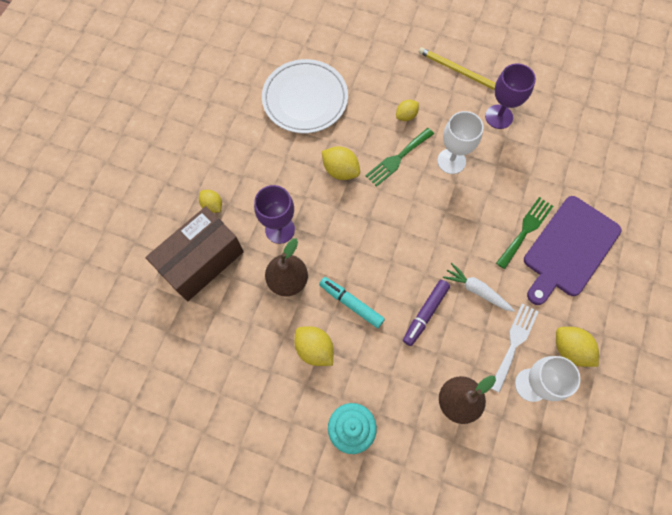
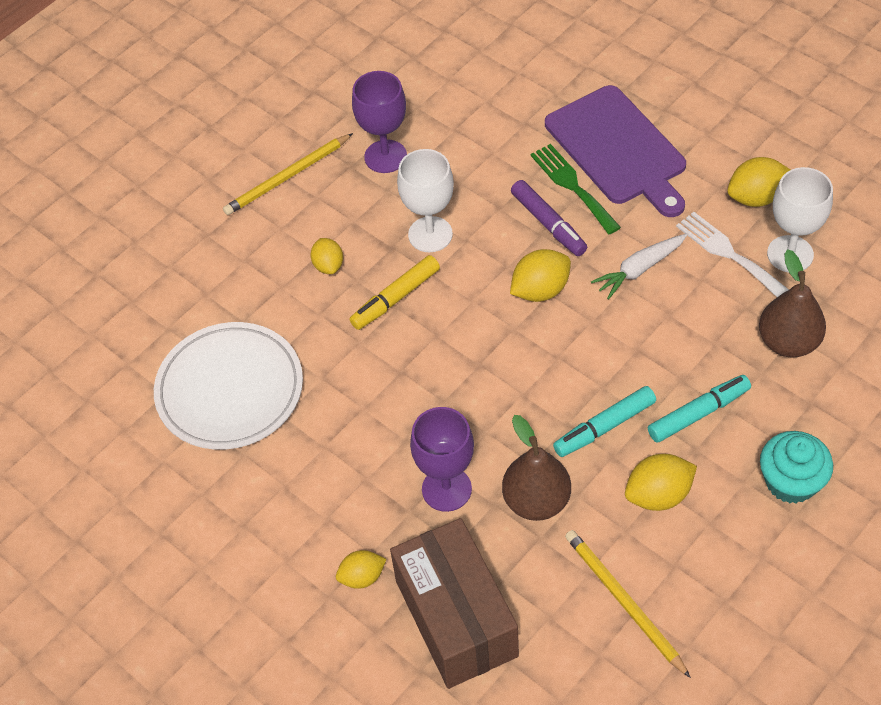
camera: 65 degrees left, 15 degrees down
(237, 349) = (624, 602): none -> yellow pencil
(340, 170) = (381, 377): yellow lemon -> yellow lemon (540, 290)
(381, 357) = (698, 413): none -> turquoise marker
(397, 158) = (395, 298): green fork -> yellow marker
(425, 314) = (652, 340): purple marker -> purple marker (548, 224)

